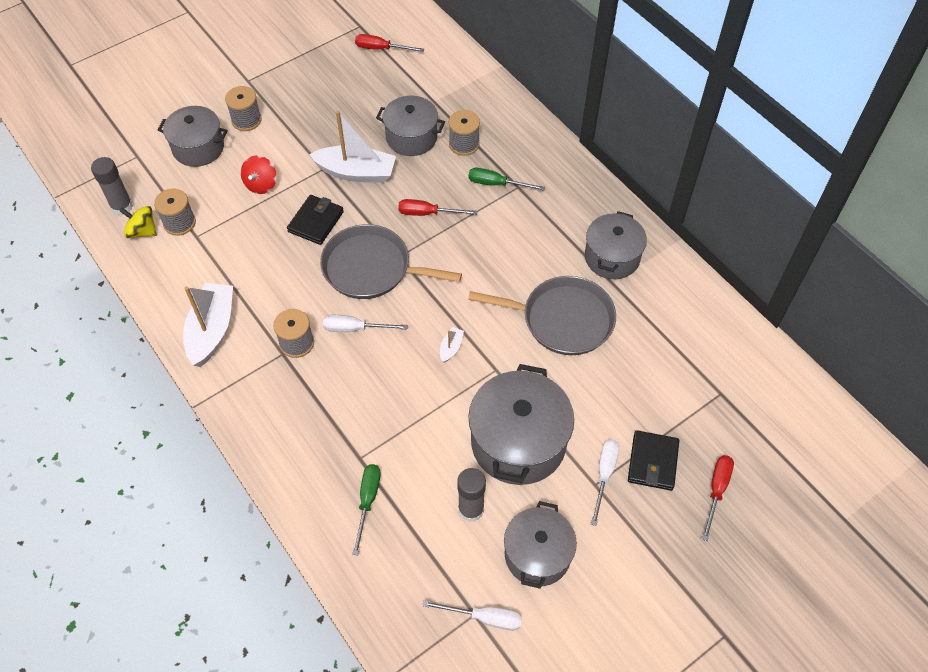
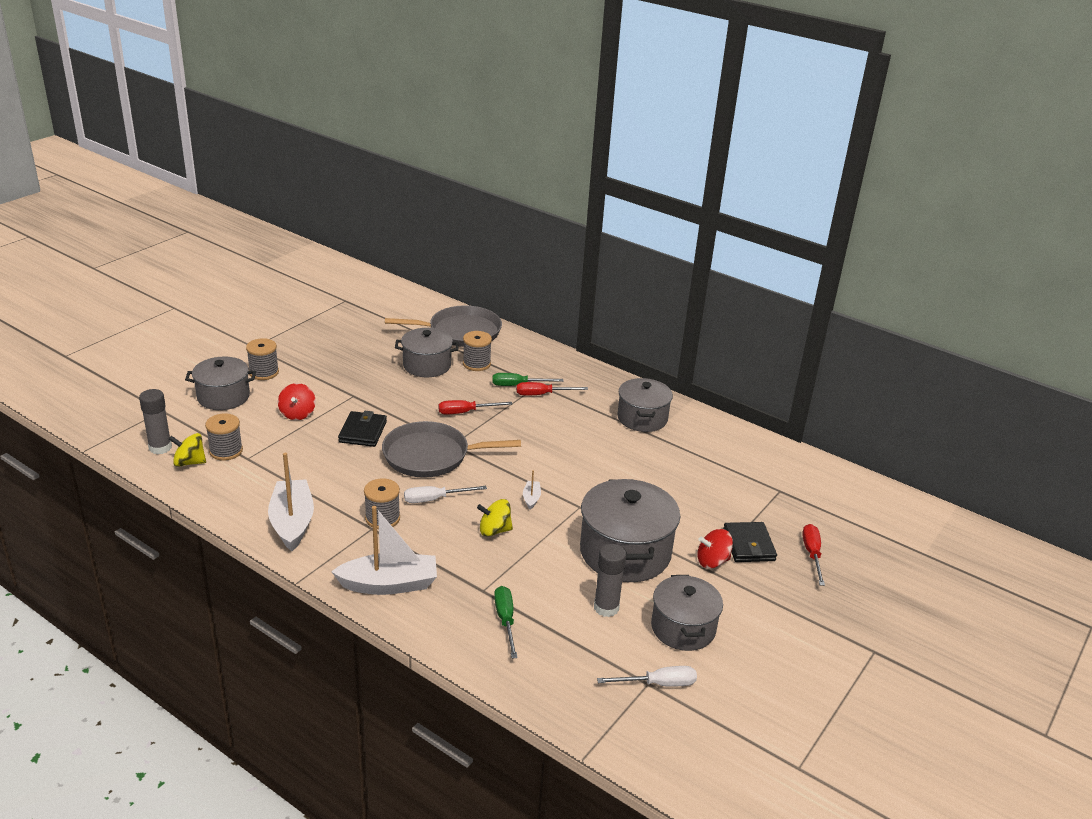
camera: 20 degrees left, 25 degrees down
(356, 172) = (386, 394): white boat -> white boat (389, 584)
(381, 49) = (372, 312): red screwdriver -> red screwdriver (542, 394)
(398, 383) = (494, 530): none -> yellow spinning top
(562, 319) = (621, 464): grey pan -> grey pan (460, 332)
(604, 475) = (712, 561): white screwdriver -> red spinning top

